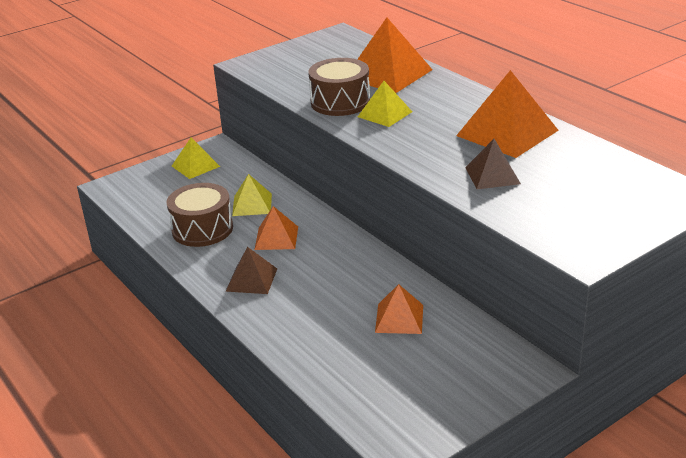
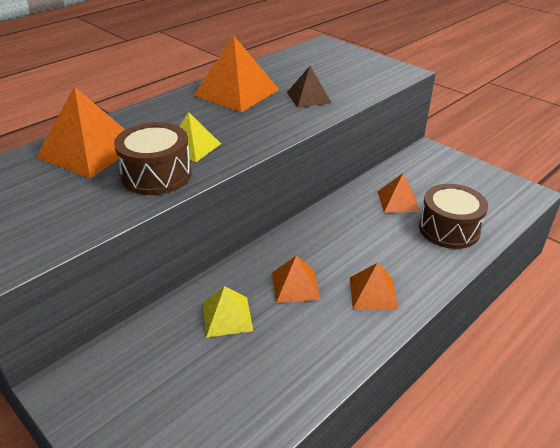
camera: 100 degrees left, 5 degrees up
(195, 166) = (117, 399): yellow pyramid -> none
(202, 229) = (284, 354): brown drum -> brown drum (449, 229)
(251, 279) = (373, 293): brown pyramid -> orange pyramid

